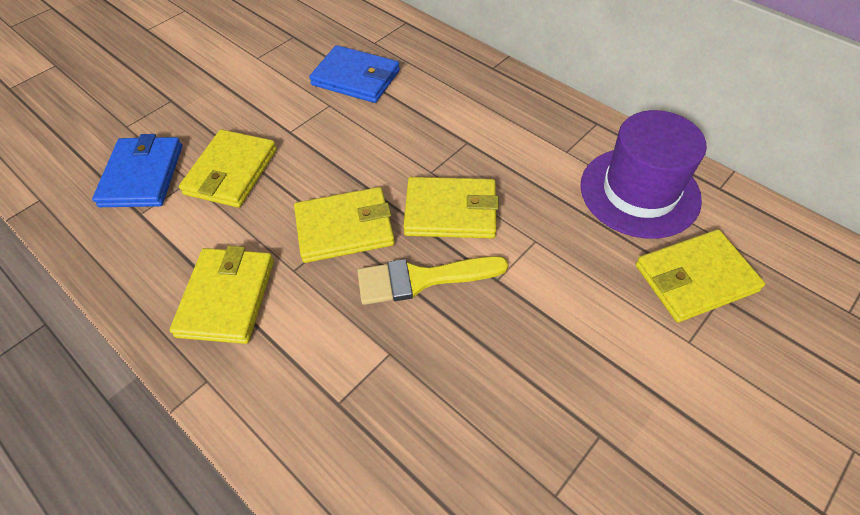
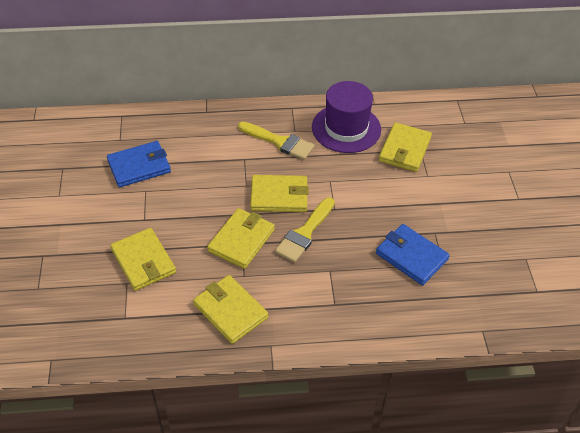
camera: 50 degrees left, 5 degrees down
(142, 175) = (94, 301): blue wallet -> blue wallet (411, 256)
(451, 211) = (279, 196): yellow wallet -> yellow wallet turned 45 degrees clockwise
(532, 151) = (279, 142): none -> yellow brush

